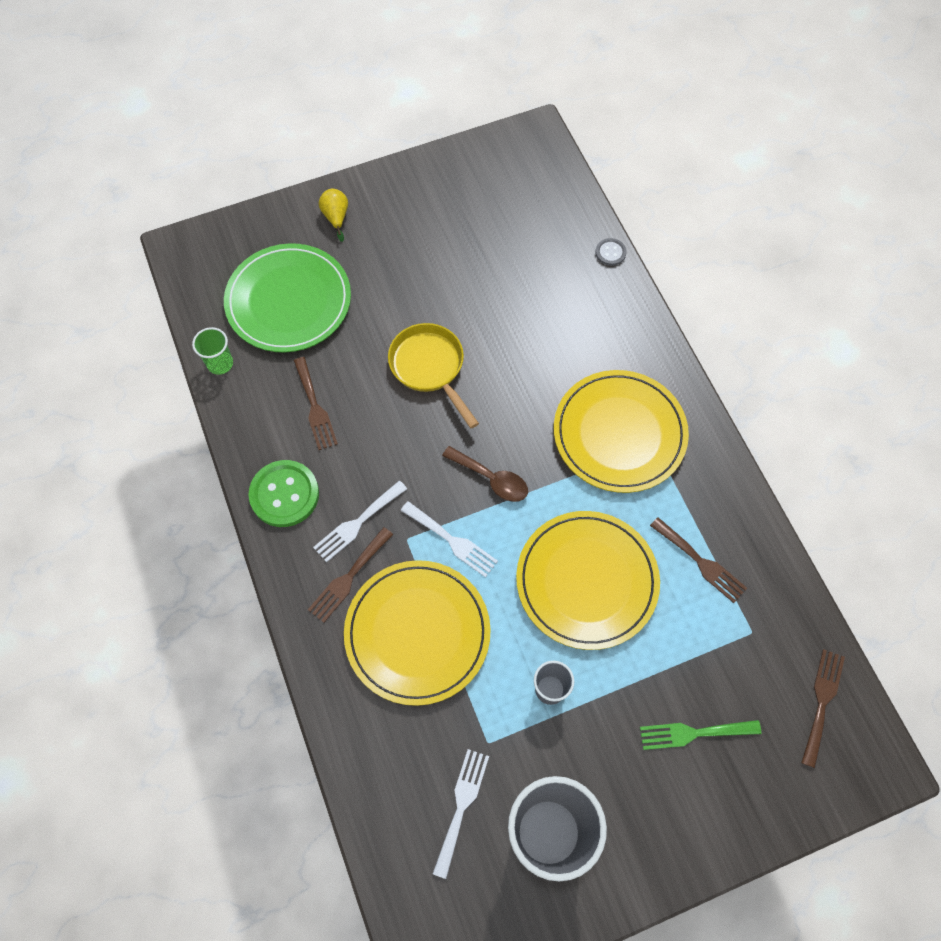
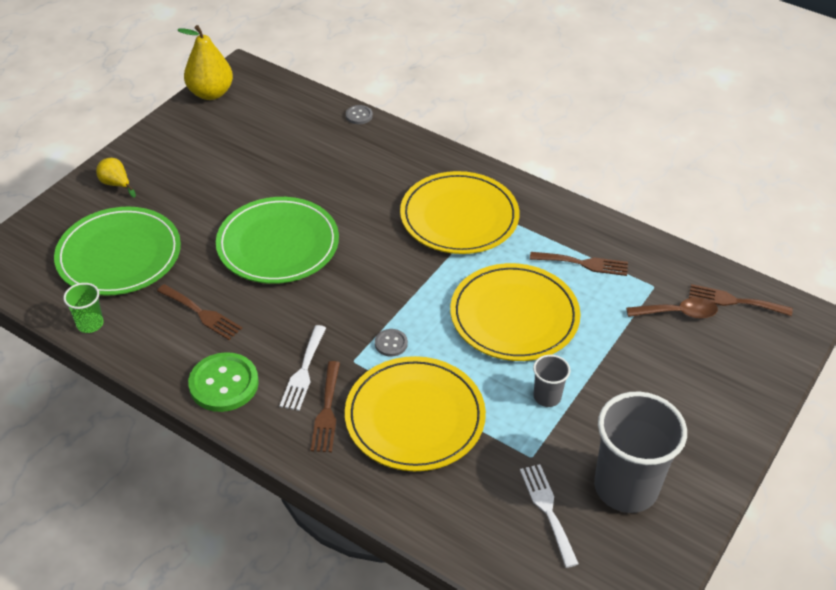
camera: 35 degrees left, 20 degrees down
(429, 368) = (278, 244): yellow pan -> green plate
(452, 541) = (391, 343): white fork -> grey button
(488, 150) = (211, 93): none -> yellow pear
(491, 479) = (387, 290): brown spoon -> brown spoon (678, 313)
(693, 733) = (670, 366): green fork -> none
(822, 702) = (734, 301): brown fork -> brown fork turned 60 degrees counterclockwise

